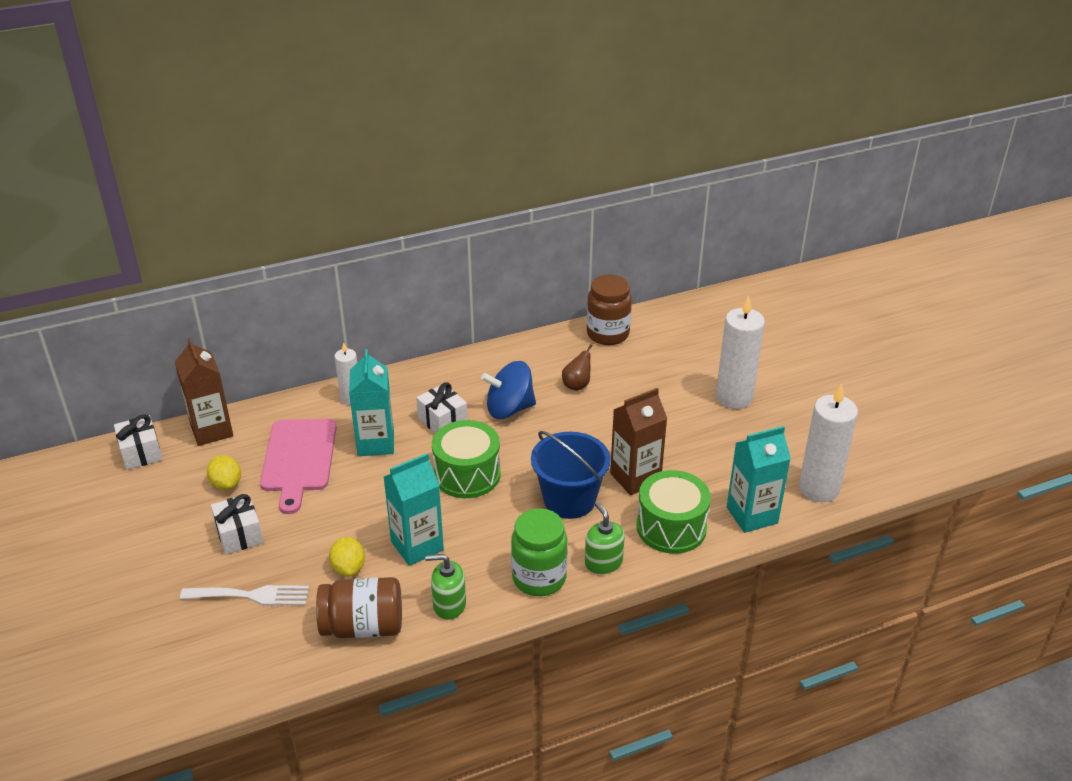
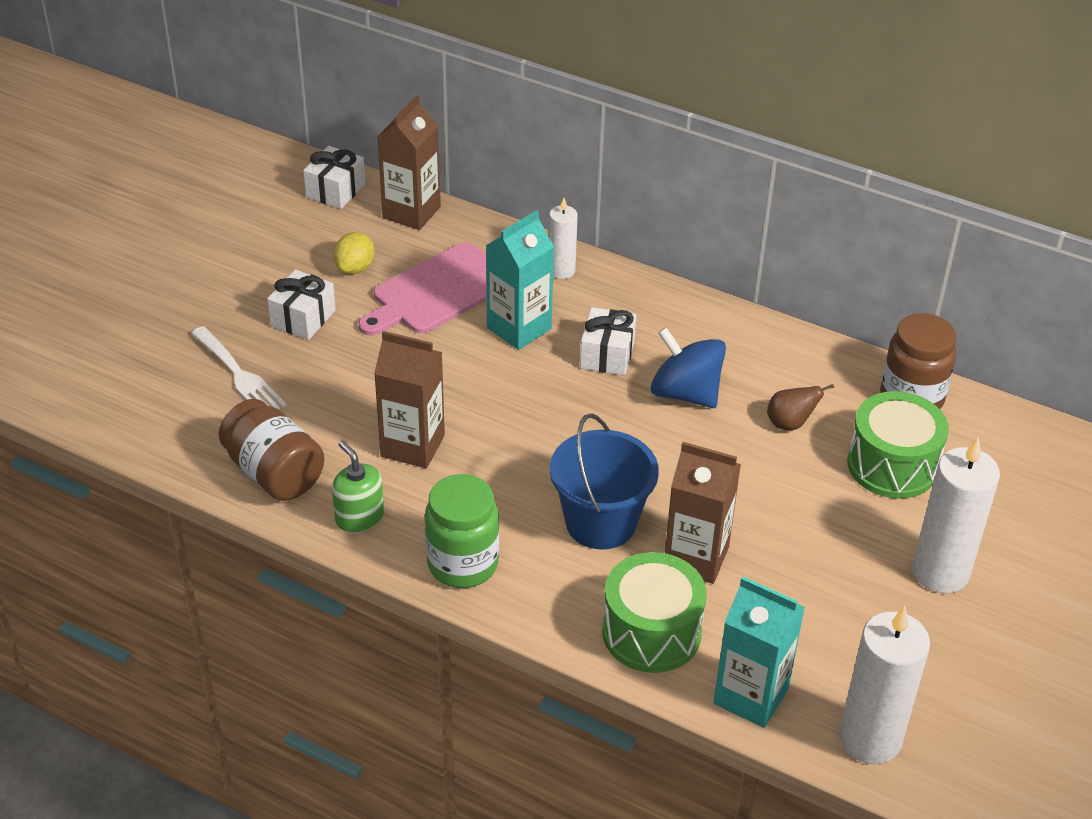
camera: 50 degrees right, 5 degrees up
(348, 568) = (335, 416): yellow lemon -> none
(417, 546) = (412, 446): turquoise carton -> brown carton
(467, 474) = (549, 421): green drum -> green drum (892, 465)
(603, 562) = (537, 603): green soap dispenser -> none

